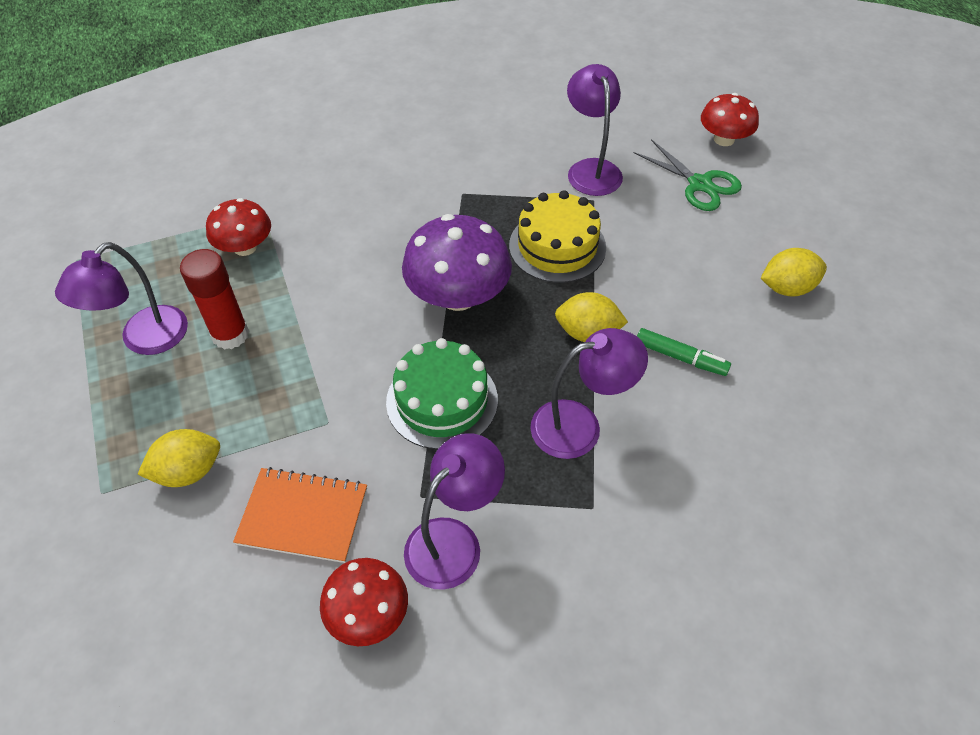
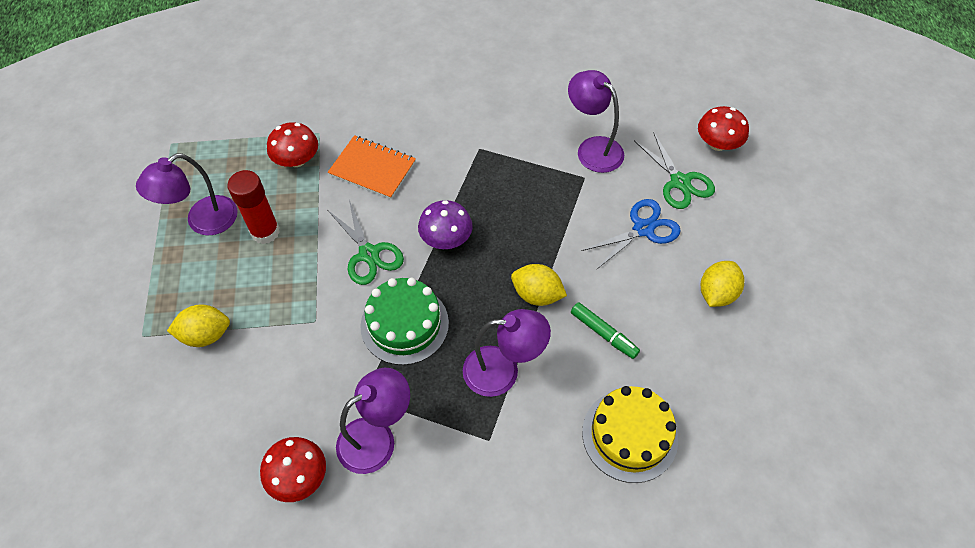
camera: 15 degrees right, 5 degrees up
(303, 516) = (275, 390): orange notebook -> orange notebook (372, 169)
(370, 332) = (368, 254): none -> green scissors
(458, 295) = (446, 238): purple mushroom -> purple mushroom, size x0.62
(557, 246) = (539, 213): yellow cake -> yellow cake (629, 435)
(591, 169) = (592, 148): purple lamp -> purple lamp turned 45 degrees counterclockwise
(680, 239) = (643, 229): none -> blue scissors
(787, 288) = (716, 293): yellow lemon -> yellow lemon turned 60 degrees counterclockwise

